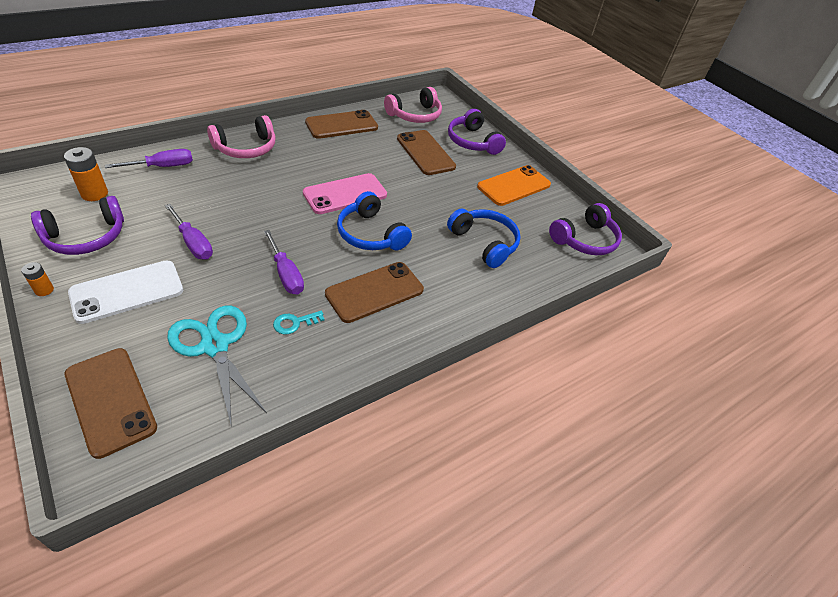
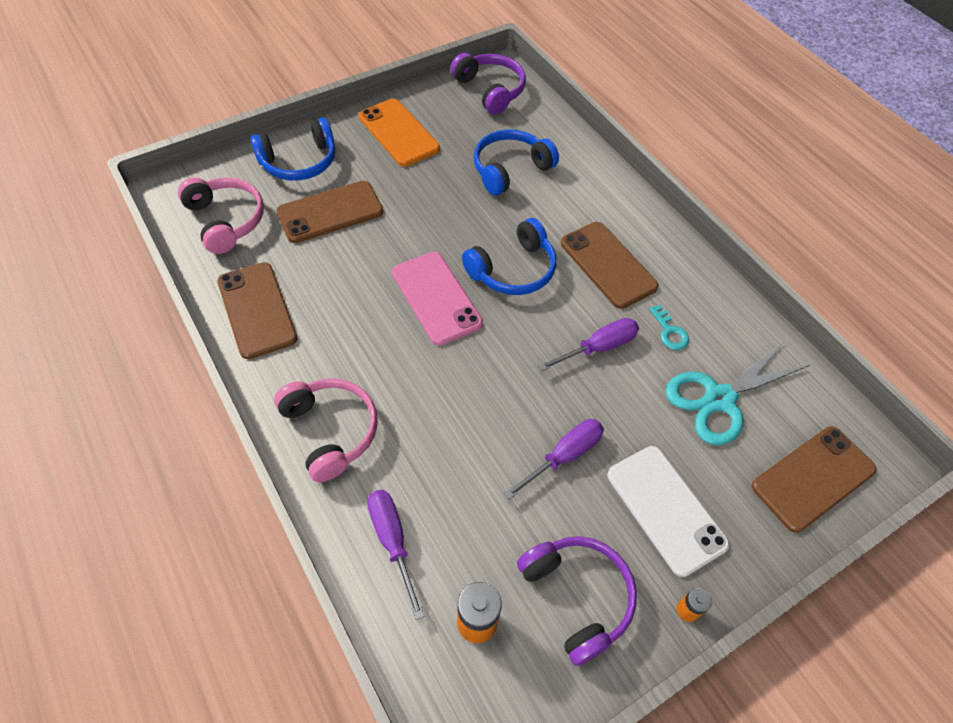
camera: 85 degrees left, 10 degrees up
(472, 142) = (299, 162): purple headphones -> blue headphones

